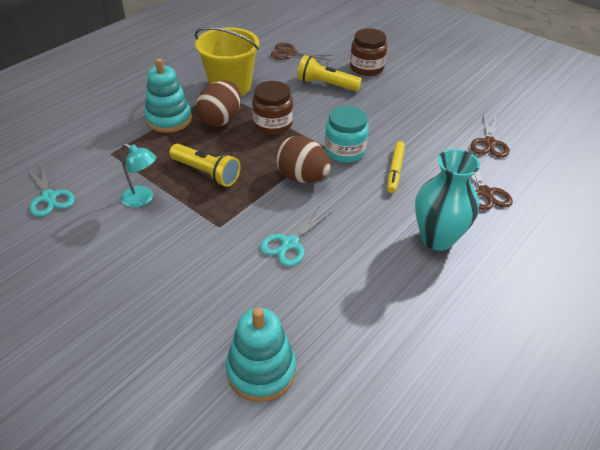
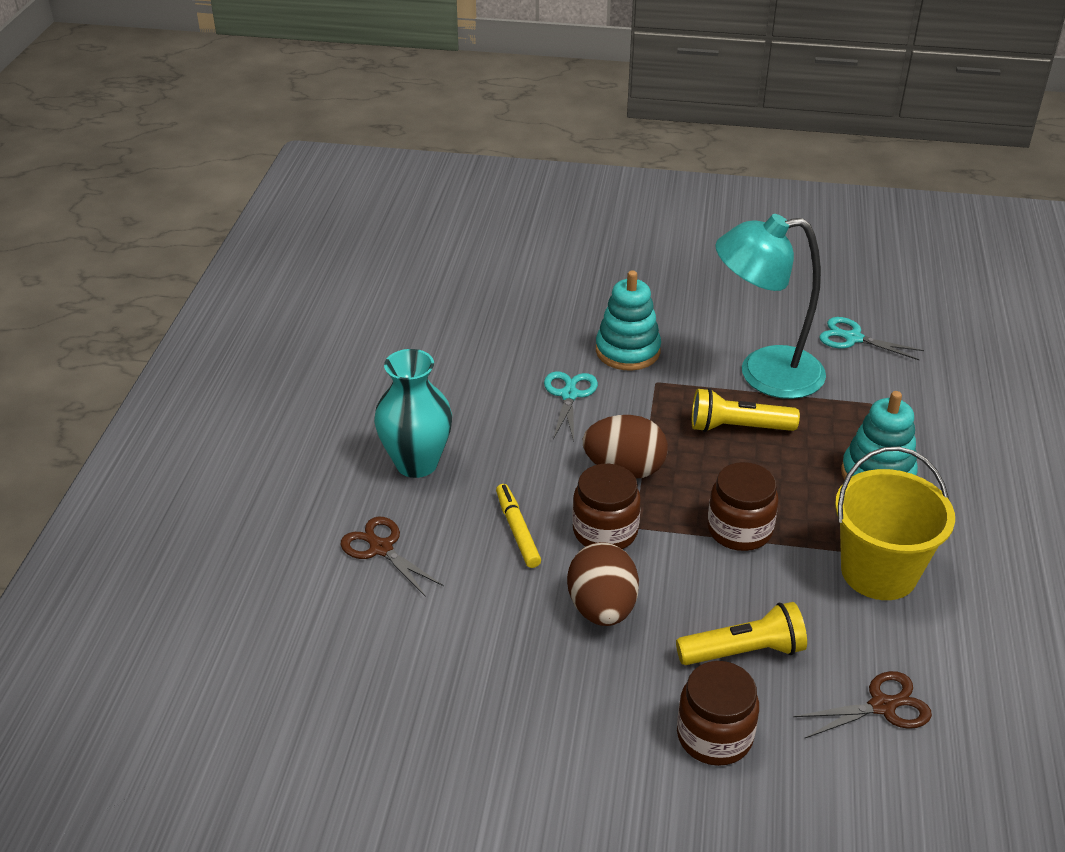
camera: 150 degrees right, 5 degrees down
(143, 199) = (764, 374): turquoise lamp -> turquoise lamp, size x2.12
(221, 120) = (814, 505): brown egg -> brown egg (602, 608)
(261, 370) = (507, 303): turquoise stacking toy -> turquoise stacking toy (627, 351)
(344, 151) = (605, 531): turquoise jar -> brown jar
(489, 143) = (405, 644): brown scissors -> none

